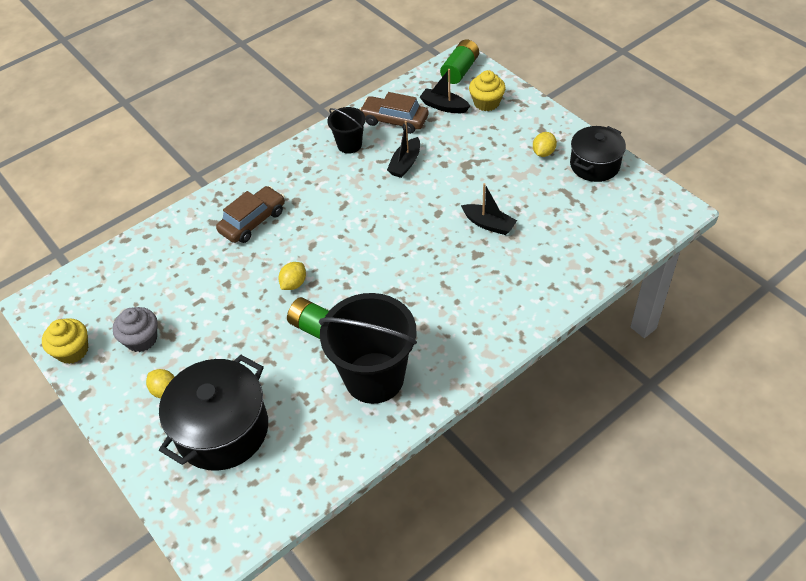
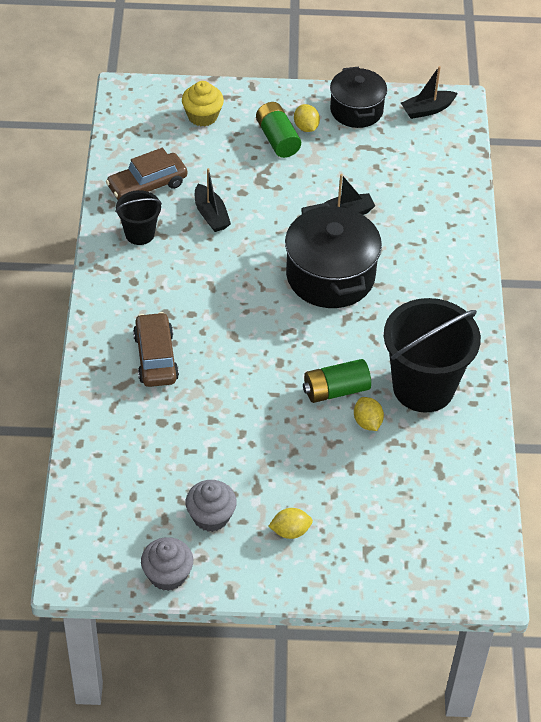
camera: 55 degrees left, 0 degrees up
(72, 351) = (167, 575): yellow cupcake -> grey cupcake
(222, 429) = (373, 515): black pot -> black pot (330, 276)
(294, 284) = (266, 375): yellow lemon -> yellow lemon (367, 422)
(444, 106) = (171, 144): black boat -> black boat (427, 110)
(460, 70) = (138, 102): green battery -> green battery (277, 139)

